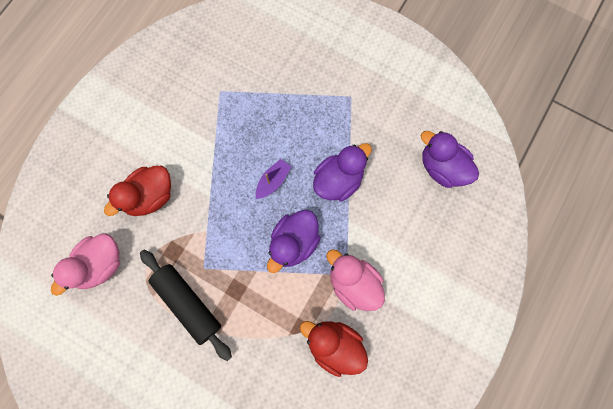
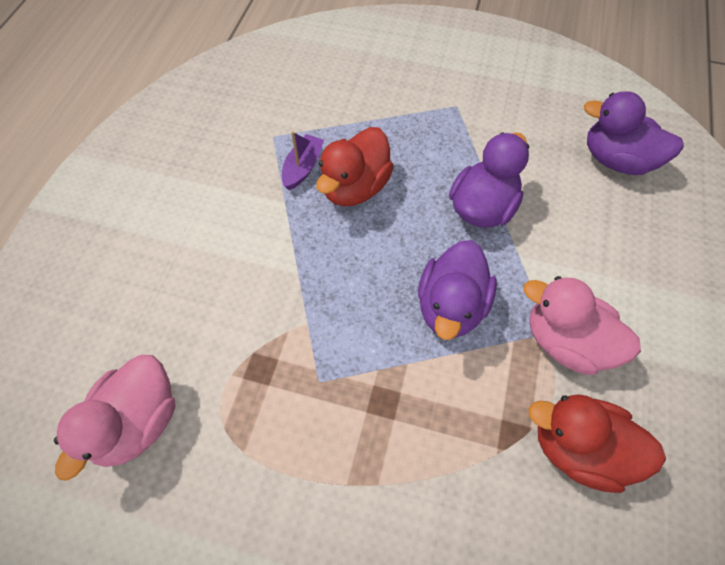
camera: 15 degrees left, 15 degrees down
(150, 196) = (202, 295): red duck -> red duck (355, 187)
(188, 303) = (309, 447): black rolling pin -> none
(273, 181) = (388, 230): purple boat -> purple boat (303, 167)

